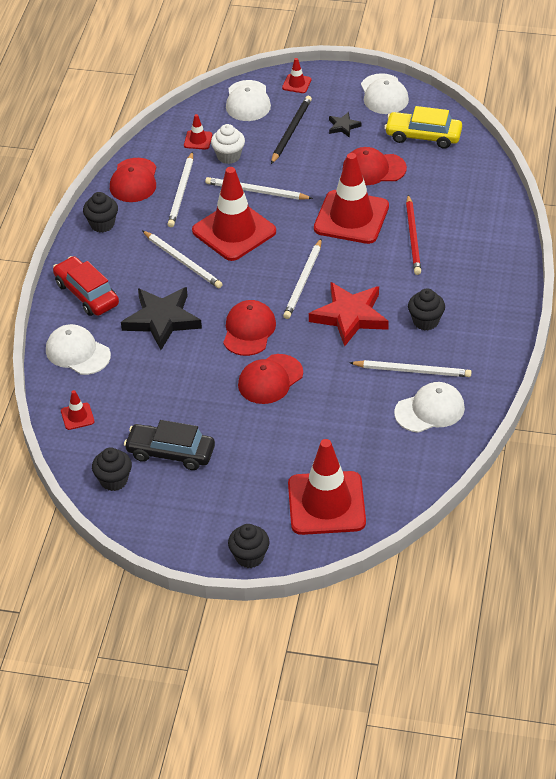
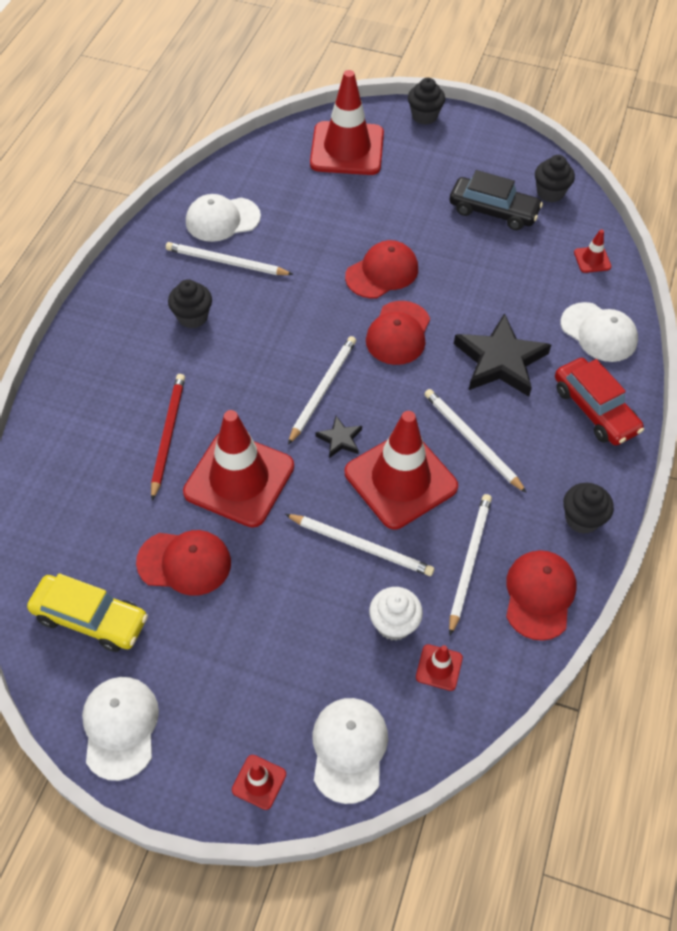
camera: 175 degrees left, 10 degrees up
(291, 131) = (289, 664): black pencil -> none
(343, 126) = (206, 661): black star -> black star (340, 439)
(350, 316) = (277, 335): red star -> none

